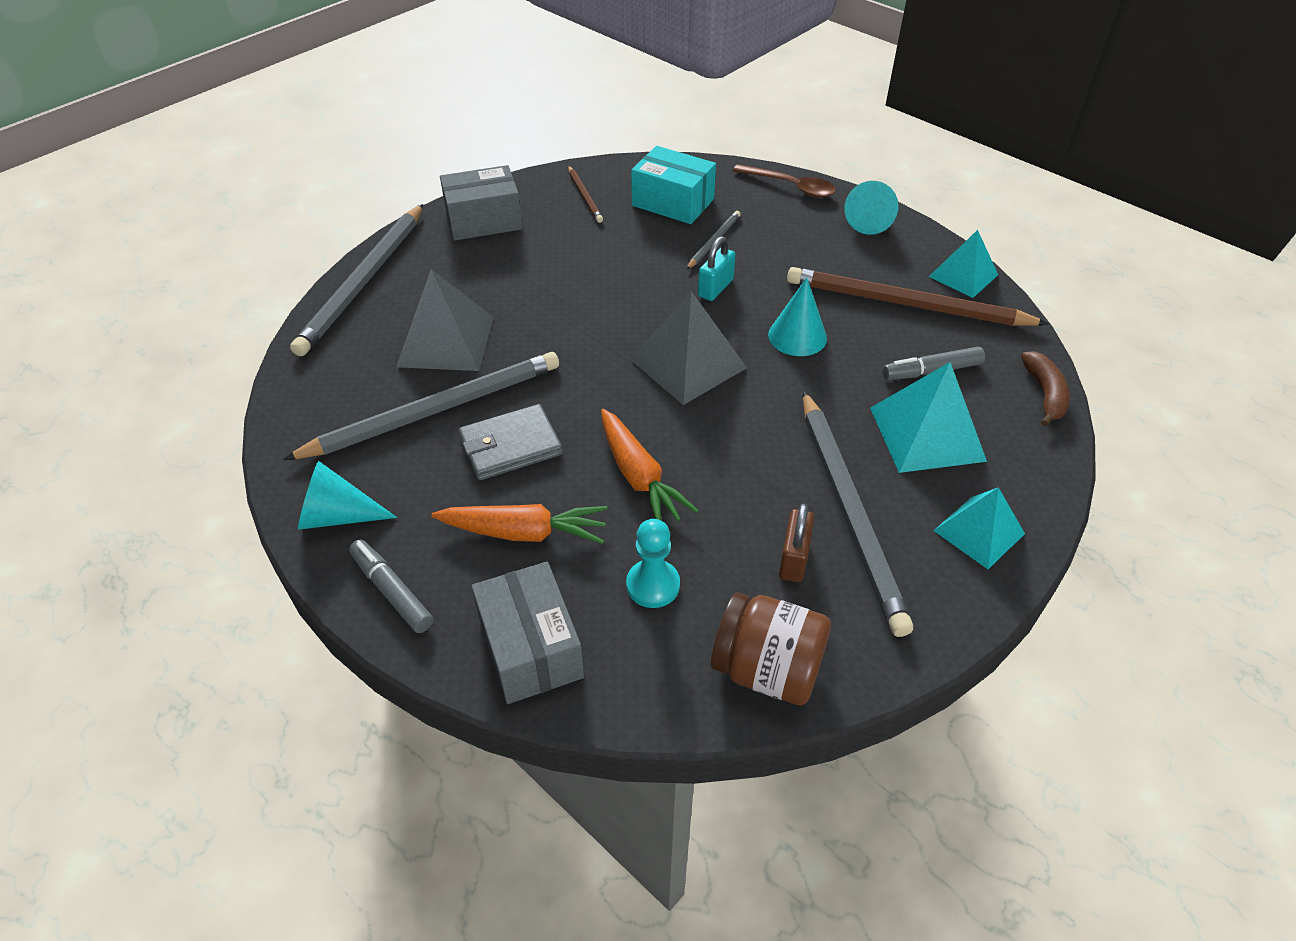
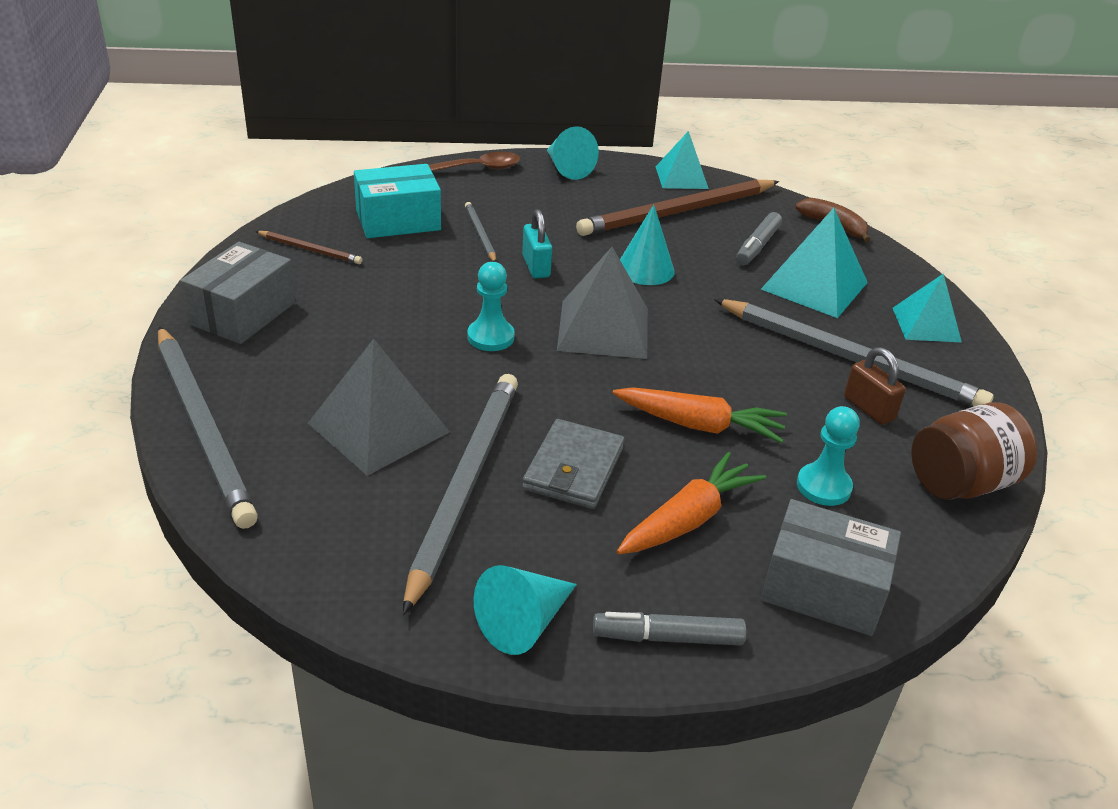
camera: 50 degrees left, 10 degrees down
(601, 322) = (490, 337): none -> turquoise pawn

